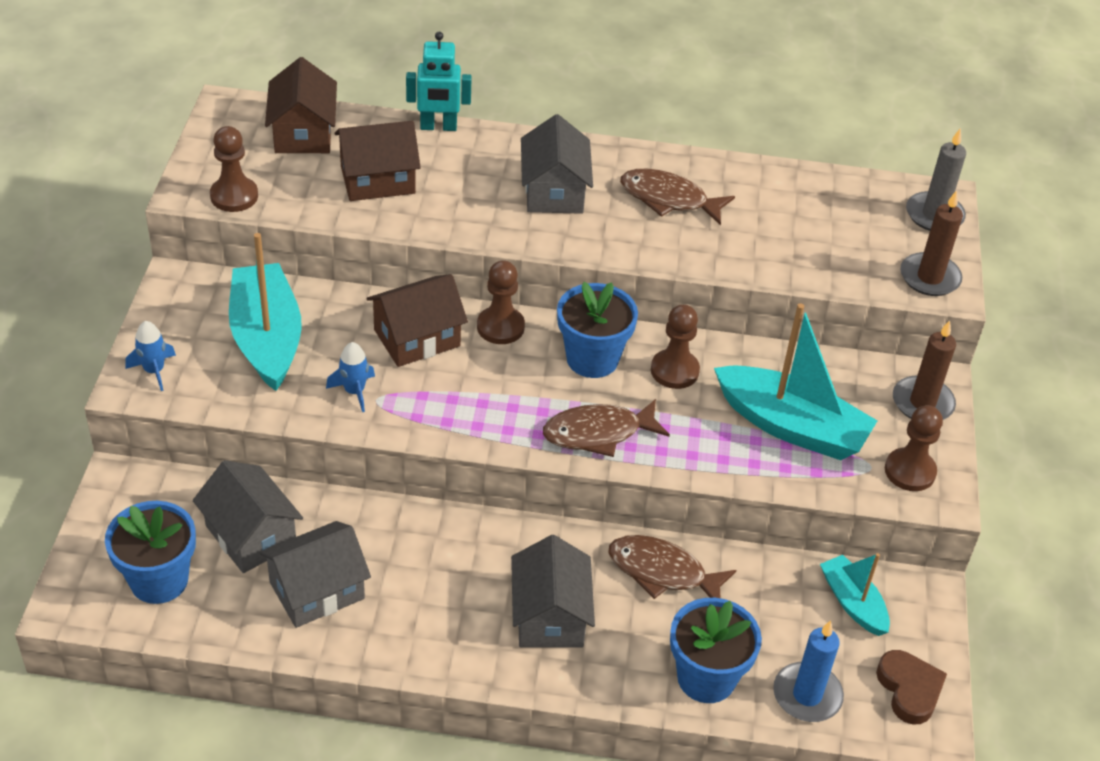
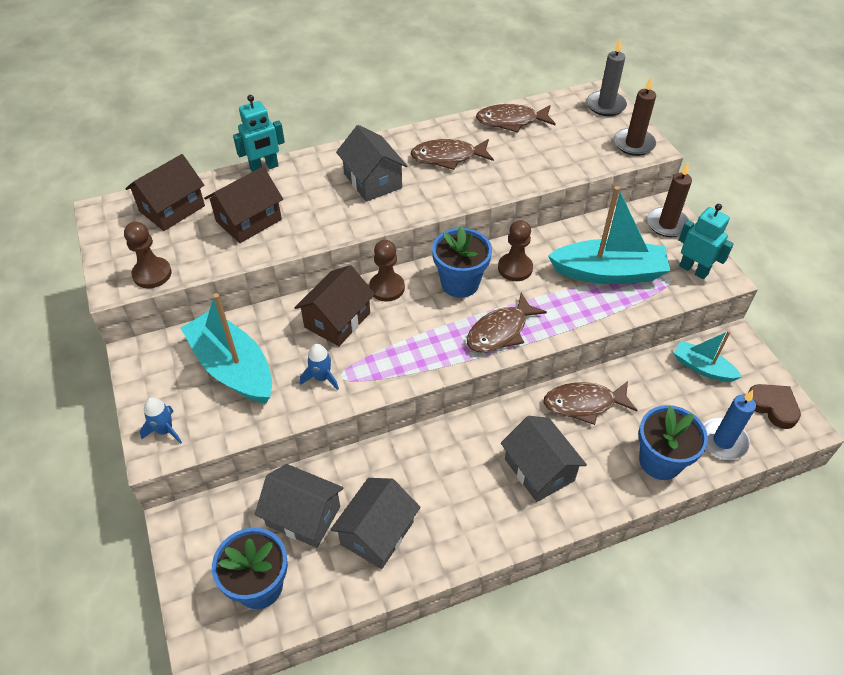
camera: 25 degrees left, 5 degrees up
(303, 133) = (172, 208): brown house -> brown house turned 75 degrees clockwise
(787, 186) = (511, 121): none -> brown fish
(910, 471) = (693, 270): brown pawn -> turquoise robot

